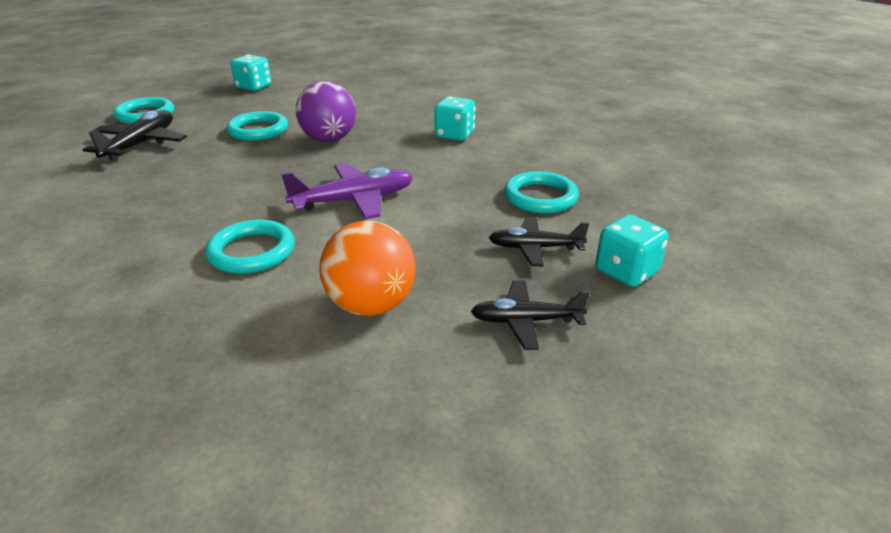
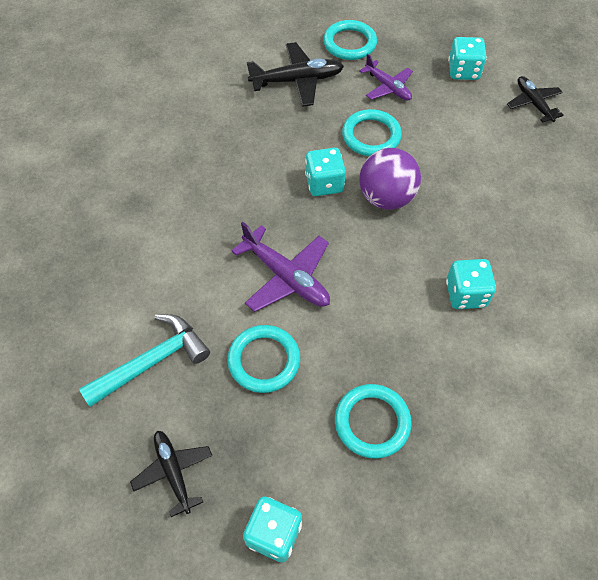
camera: 65 degrees right, 25 degrees up
(220, 113) = (388, 87): none -> purple plane
(252, 251) = (183, 253): turquoise ring -> turquoise ring (264, 360)
(276, 160) = (324, 183): none -> turquoise dice
(371, 305) = (152, 361): orange ball -> turquoise hammer
(535, 248) = (277, 446): black plane -> black plane (533, 103)

